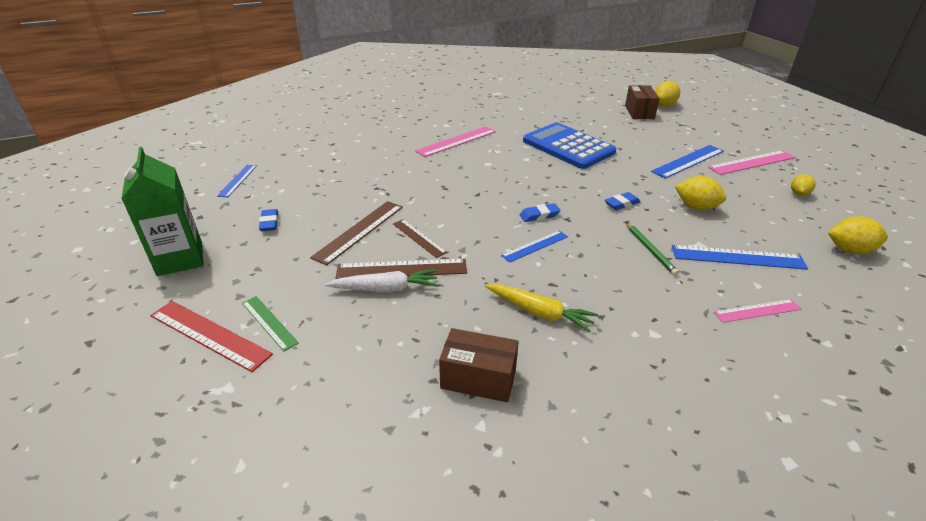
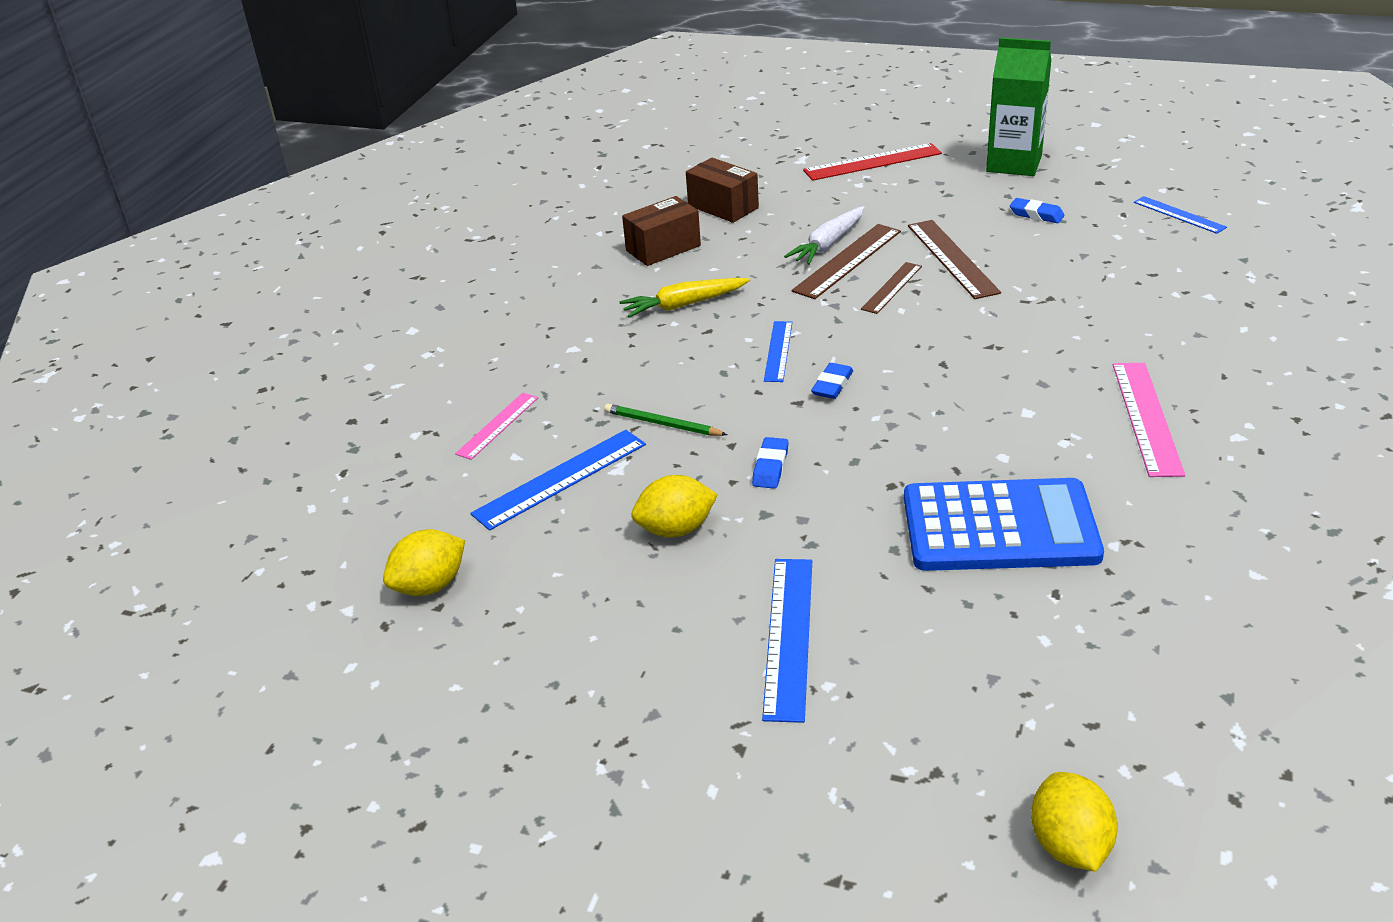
camera: 135 degrees right, 0 degrees up
(269, 322) = (854, 186): green ruler -> none
(419, 238) = (892, 287): brown ruler -> brown ruler turned 60 degrees counterclockwise
(639, 112) = (1067, 755): brown box -> brown box (723, 207)
(751, 162) = (686, 720): pink ruler -> none
(798, 194) = (553, 675): yellow lemon -> none

